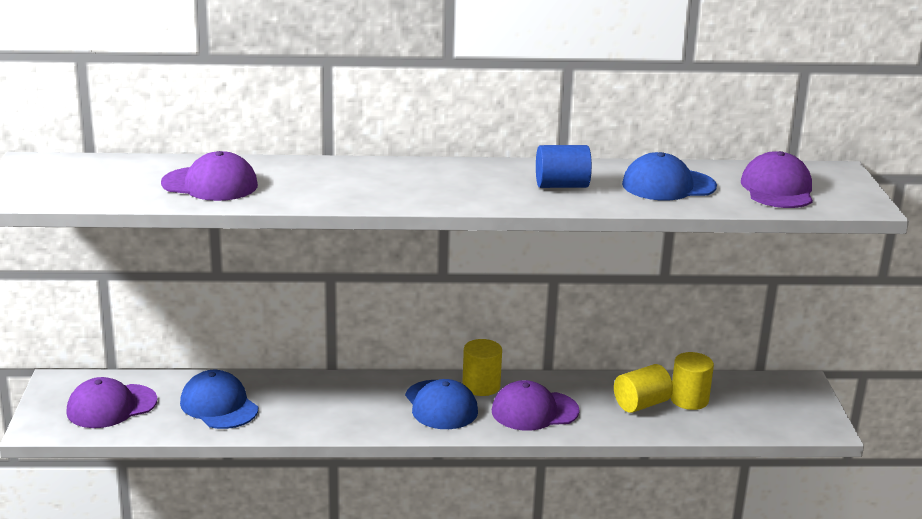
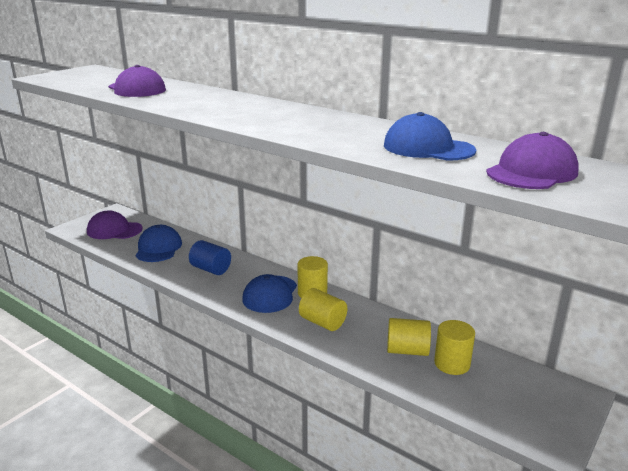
camera: 40 degrees right, 0 degrees up
(534, 411) = (322, 322): purple cap -> yellow cylinder
(561, 185) = (339, 130): blue cylinder -> blue cylinder (211, 269)

